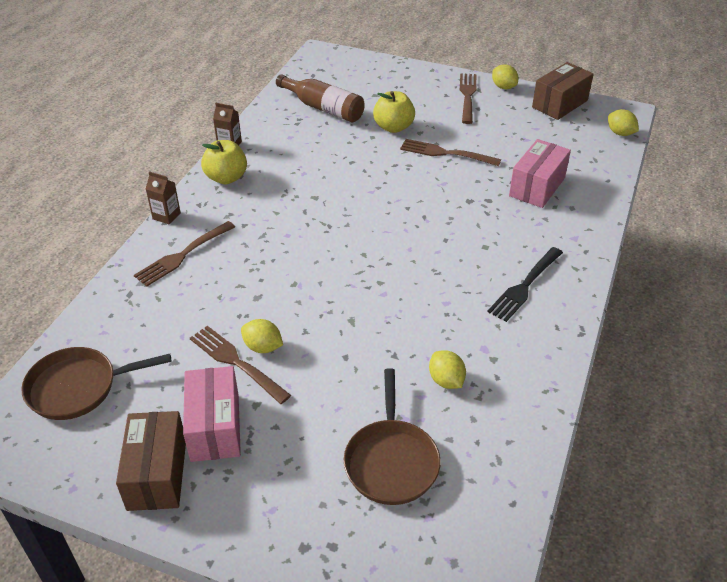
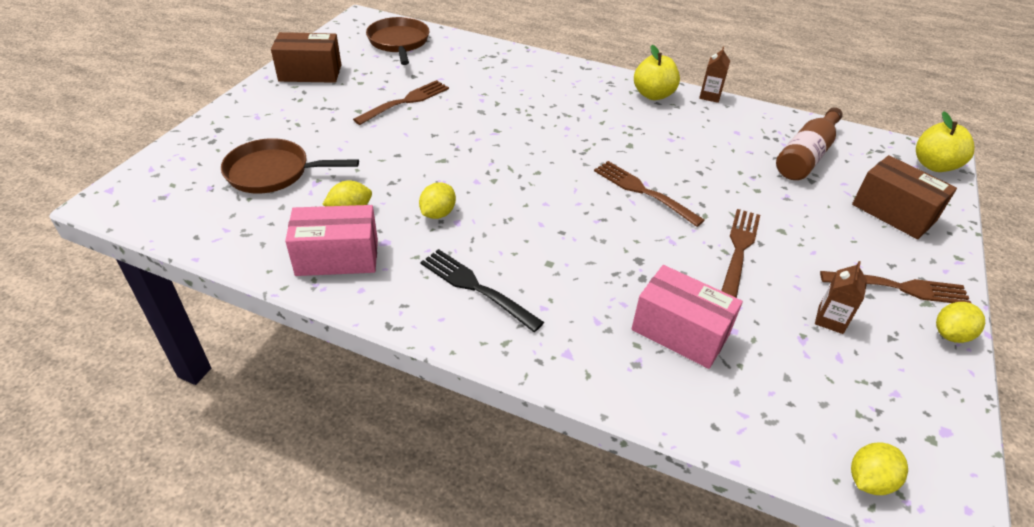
camera: 90 degrees right, 0 degrees up
(166, 216) = (591, 67): brown carton -> brown carton (830, 320)
(183, 254) = (539, 76): brown fork -> brown fork (644, 192)
(215, 427) = (342, 93): pink box -> pink box (337, 257)
(263, 347) = (419, 113): yellow lemon -> yellow lemon (438, 213)
(393, 127) = (785, 208): yellow apple -> yellow apple (934, 165)
(560, 104) = (932, 404): brown box -> brown box (893, 212)

